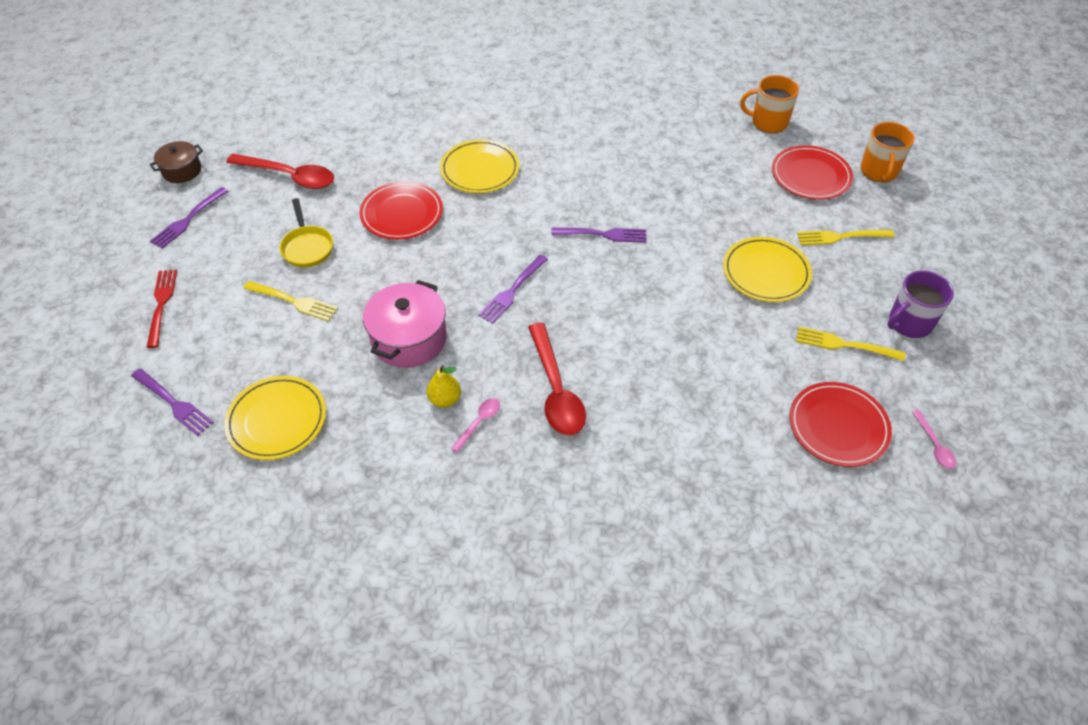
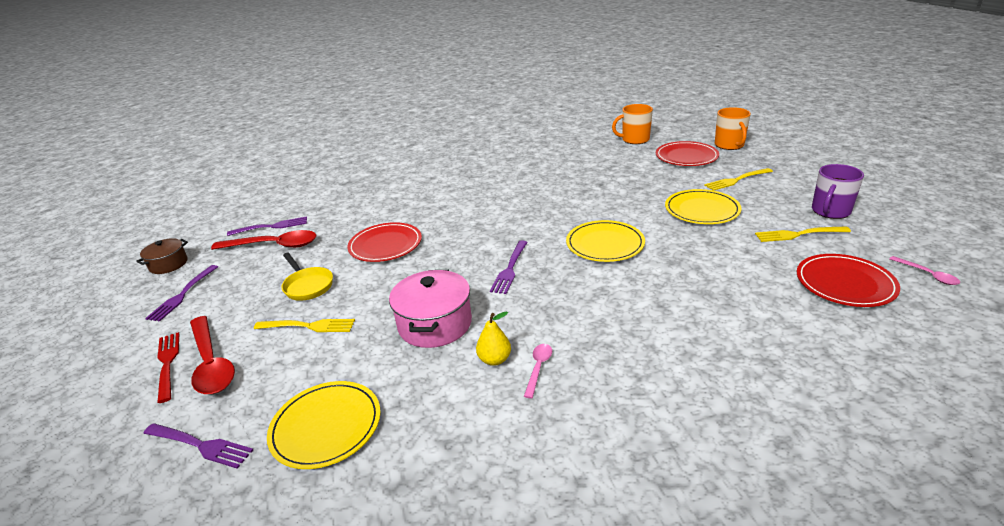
camera: 15 degrees left, 20 degrees down
(480, 169) = (438, 206): yellow plate -> yellow plate (605, 244)
(555, 389) = (593, 324): red spoon -> red spoon (211, 363)
(602, 234) = (561, 219): purple fork -> purple fork (271, 227)

